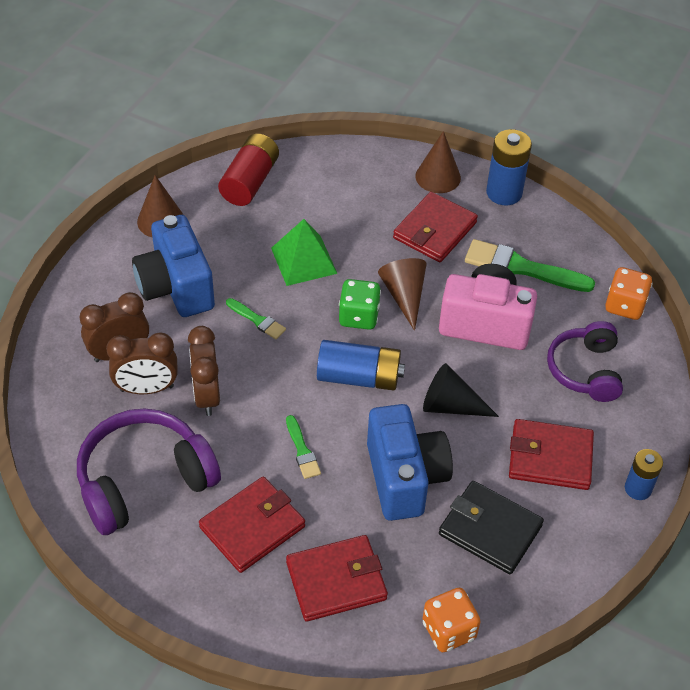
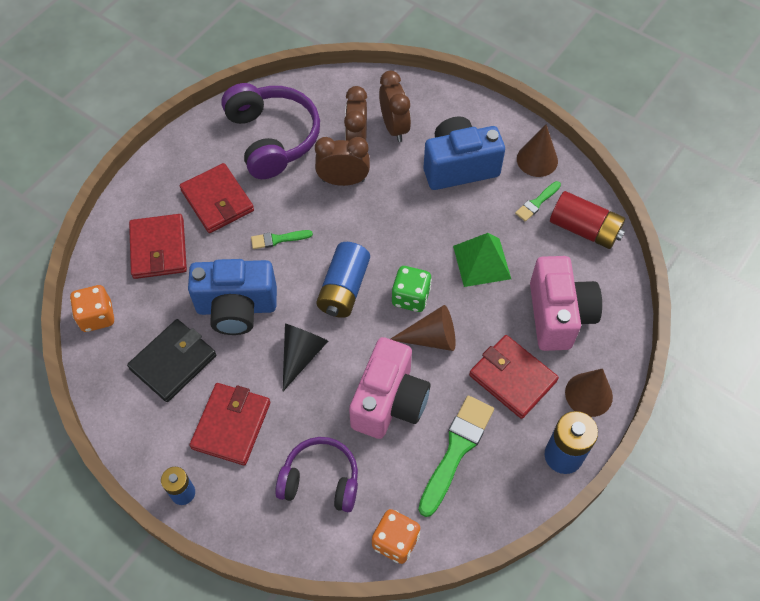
camera: 100 degrees right, 10 degrees up
(257, 320) = (416, 221): green brush -> green brush (537, 203)
(357, 199) = (558, 315): none -> pink camera

